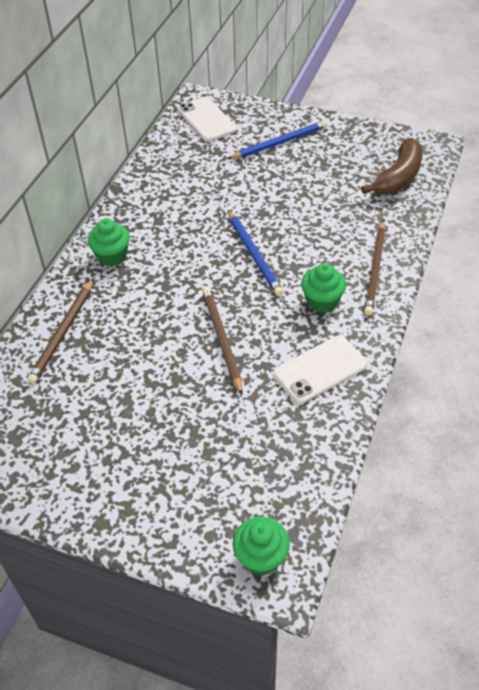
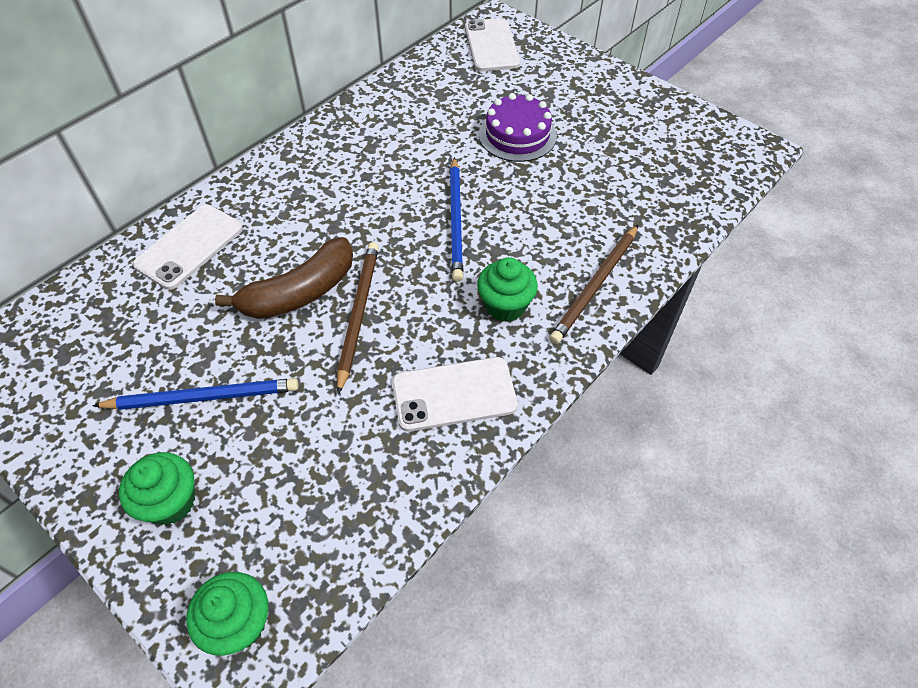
camera: 20 degrees right, 5 degrees up
(63, 333) = (189, 246): brown pencil -> white phone
(112, 256) = (295, 173): green cupcake -> green cupcake (170, 502)
(263, 181) = (517, 135): none -> purple cake
(279, 142) = (562, 94): blue pencil -> blue pencil (203, 397)
(398, 177) = (687, 176): brown banana -> brown banana (299, 293)

